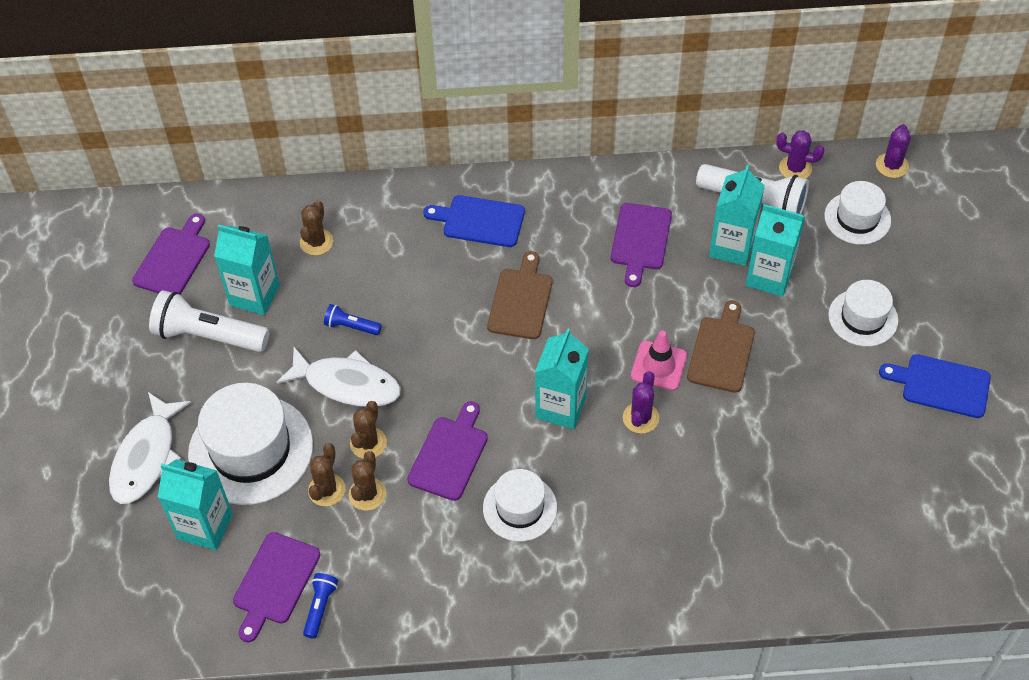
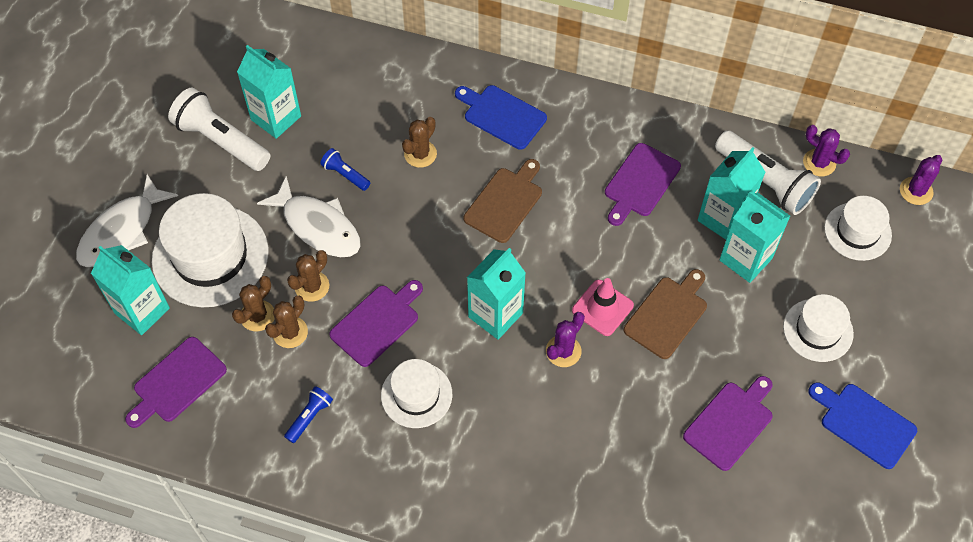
camera: 20 degrees right, 5 degrees up
(174, 259) = (223, 62): purple cutting board -> purple cutting board (730, 423)
(316, 242) = (350, 87): brown cactus -> brown cactus (420, 154)
(320, 607) = (204, 419): blue flashlight -> blue flashlight (309, 417)

